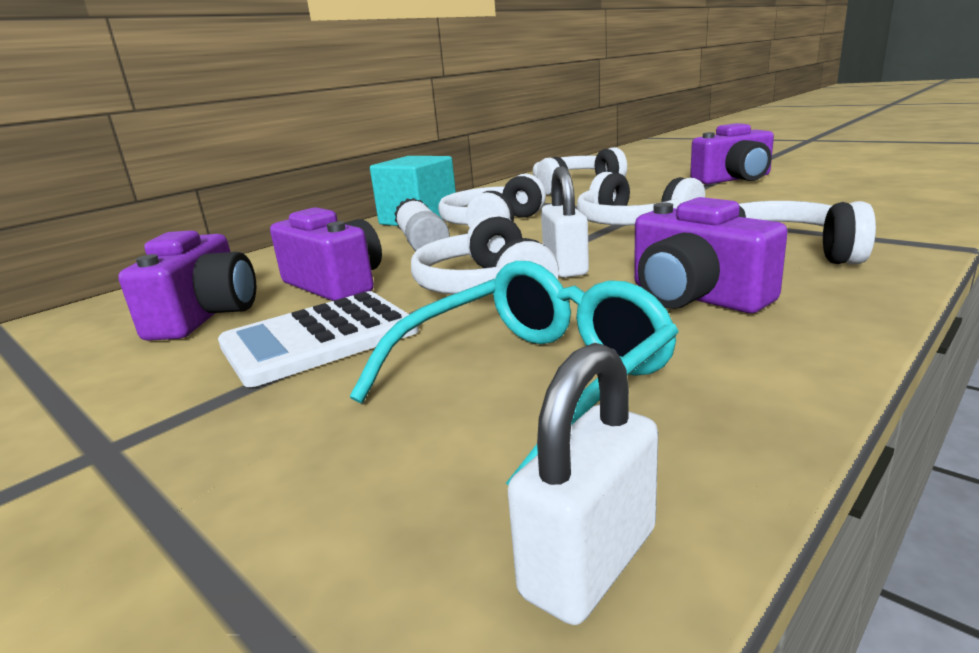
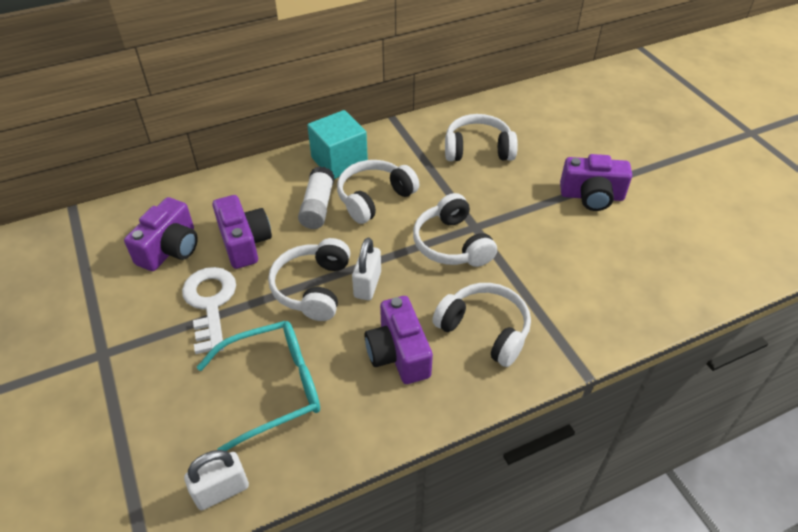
camera: 20 degrees right, 25 degrees up
(319, 339) = (210, 303): white calculator -> white key

